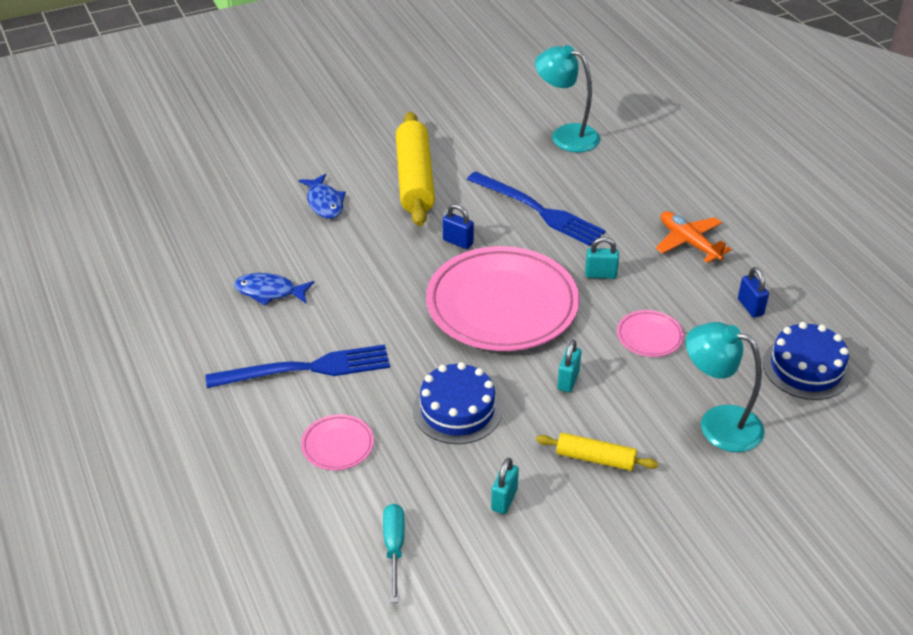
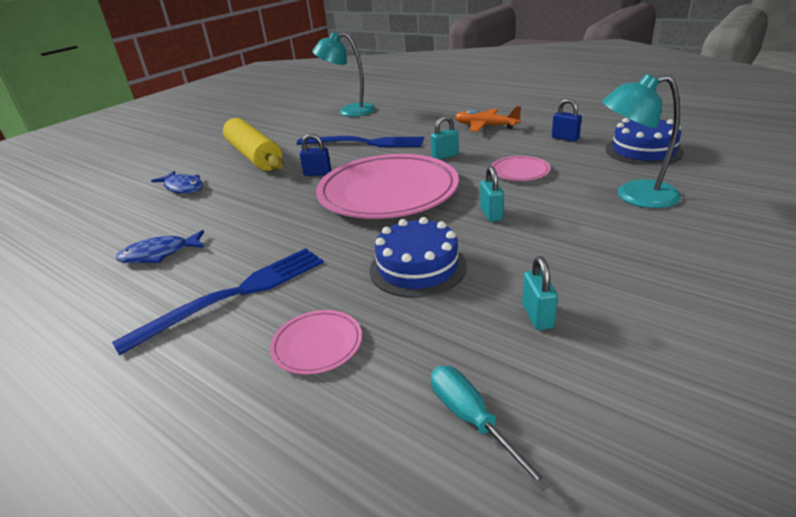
camera: 25 degrees left, 10 degrees down
(595, 459) = (577, 252): yellow rolling pin -> none

